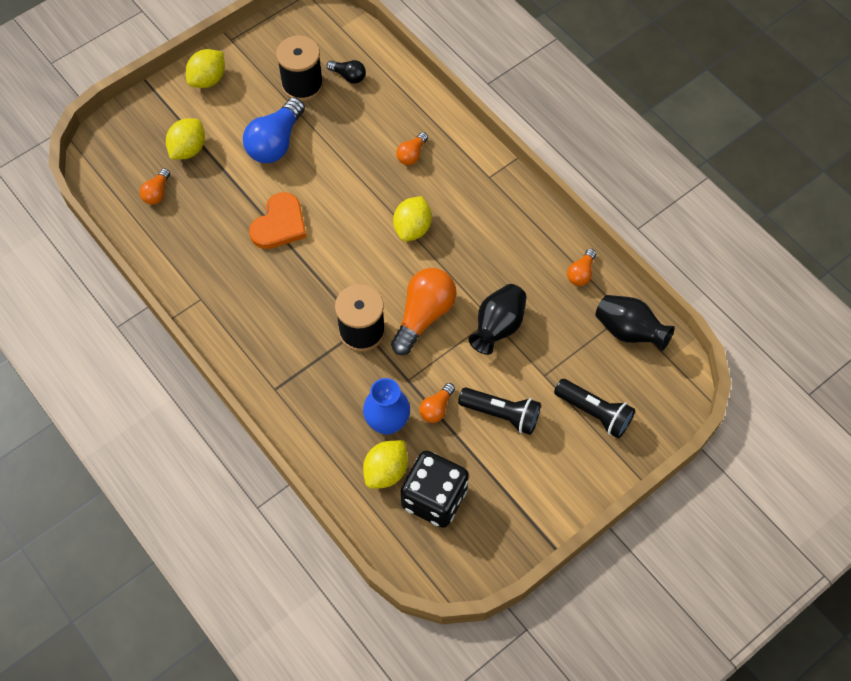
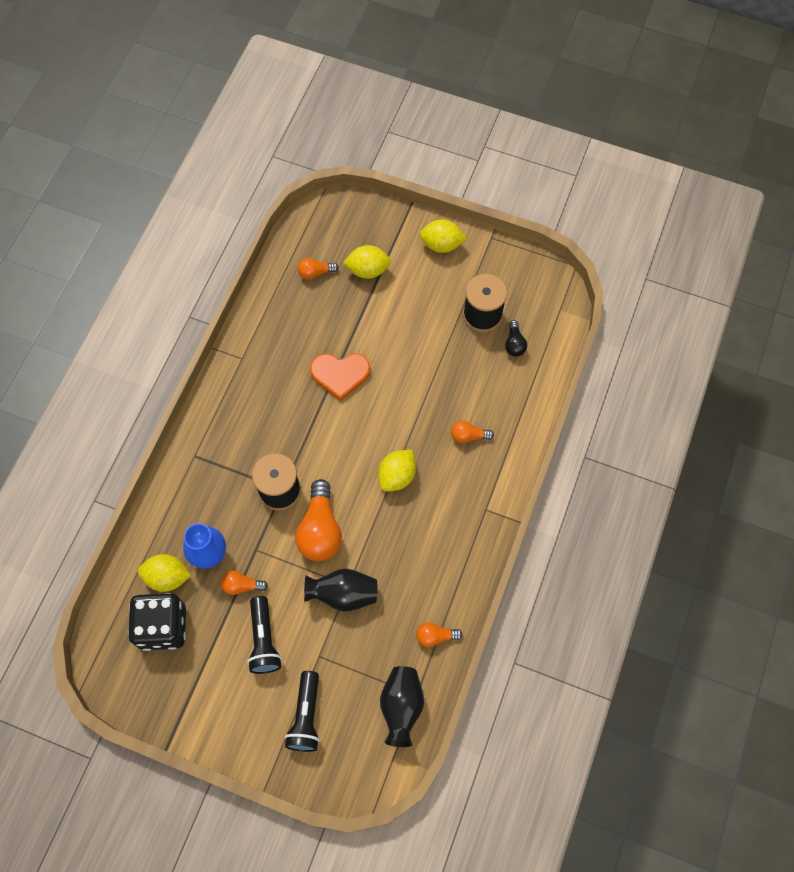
camera: 60 degrees right, 5 degrees up
(276, 142) = (414, 328): blue light bulb -> none
(412, 228) = (397, 476): yellow lemon -> yellow lemon turned 45 degrees counterclockwise
(423, 316) = (320, 530): orange light bulb -> orange light bulb turned 90 degrees clockwise

